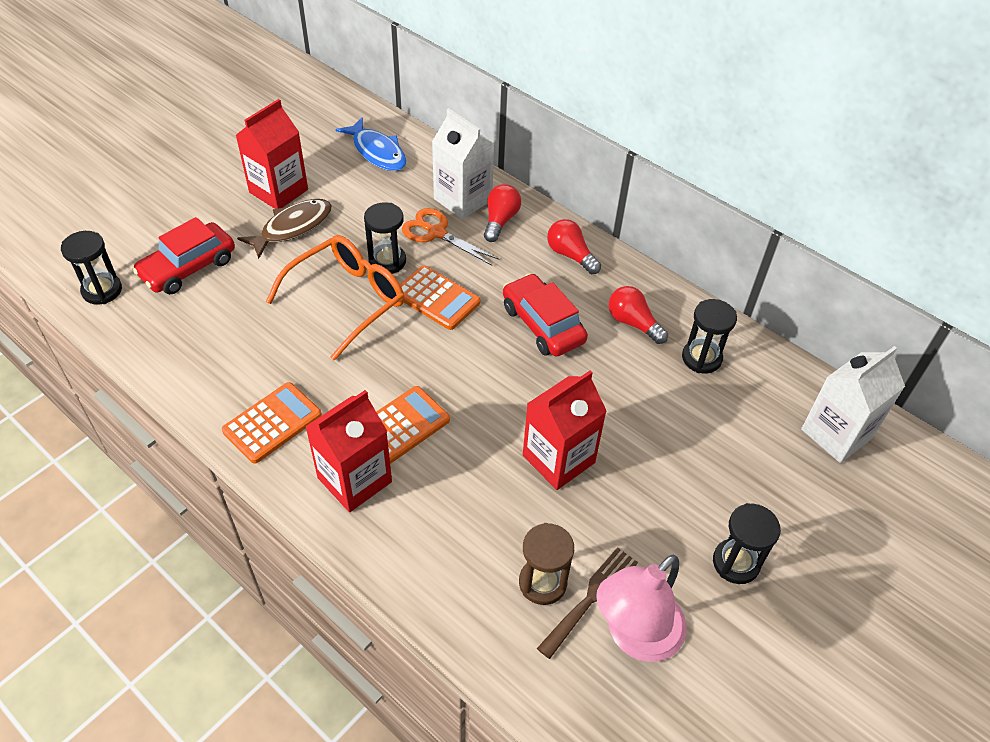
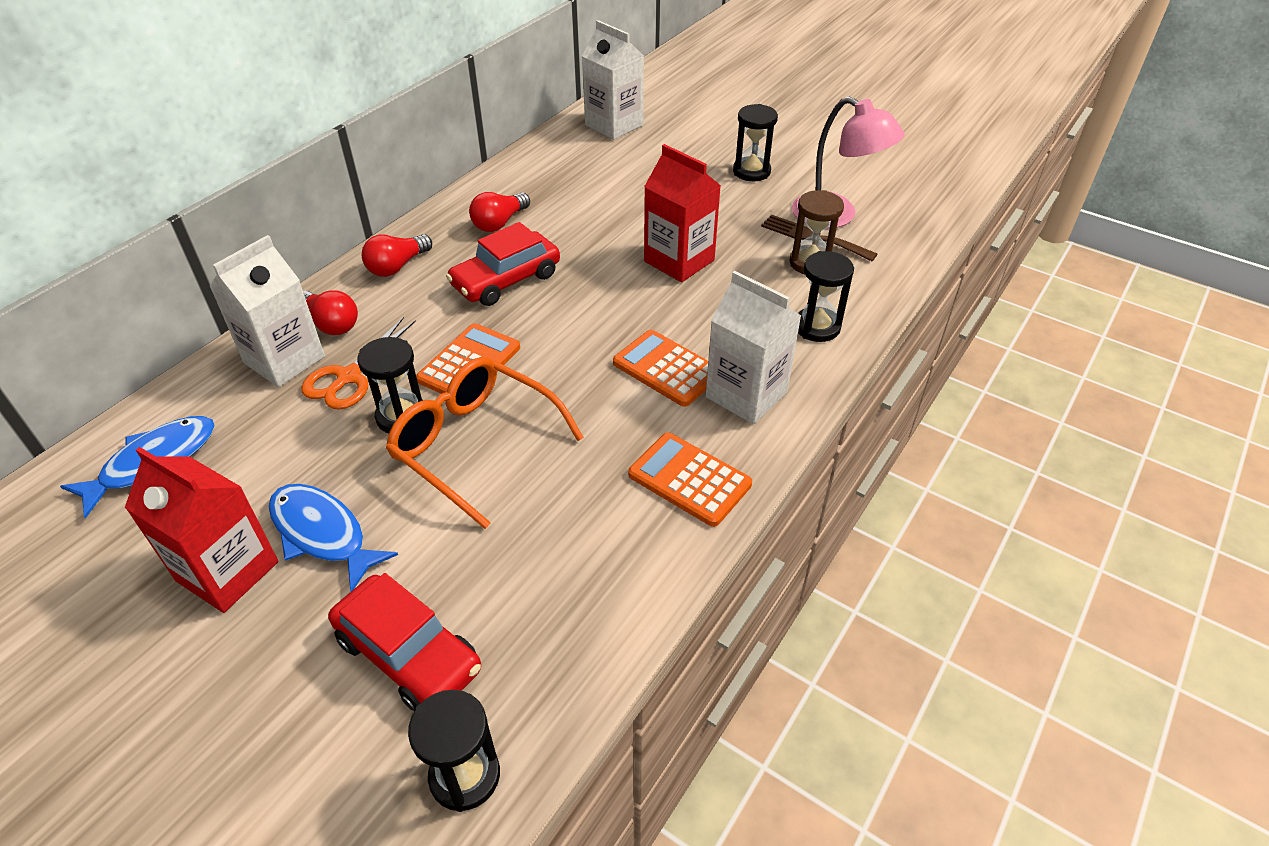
camera: 95 degrees left, 5 degrees down
(292, 228) = (322, 534): brown fish -> blue fish
(354, 480) = (746, 395): red carton -> white carton
(500, 221) = (331, 323): red light bulb -> red light bulb turned 150 degrees counterclockwise
(701, 358) = (541, 185): black hourglass -> black hourglass (817, 327)

